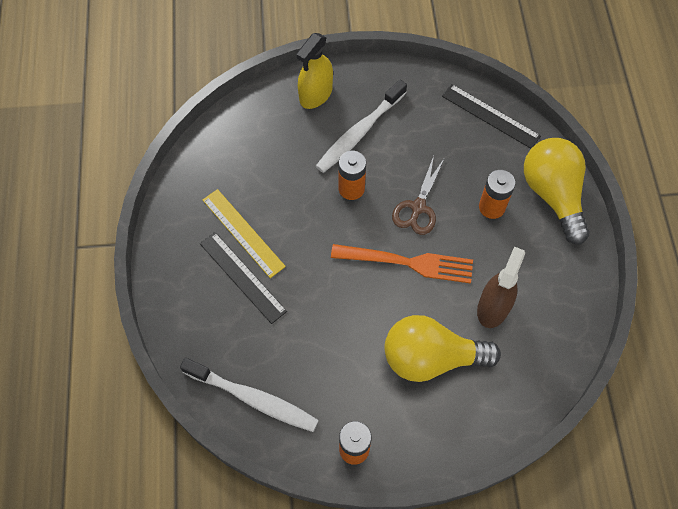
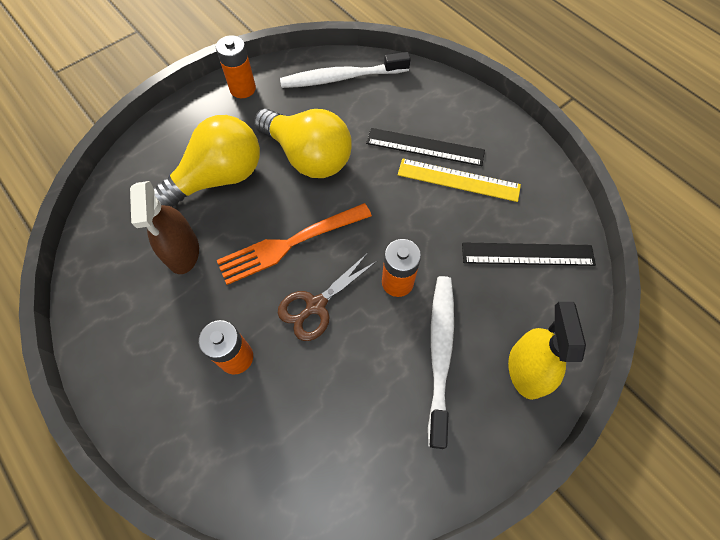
camera: 145 degrees right, 0 degrees up
(418, 207) = (316, 305): brown scissors -> brown scissors turned 120 degrees counterclockwise
(490, 116) = (303, 490): black ruler -> black ruler (527, 254)
(553, 195) = (170, 421): yellow light bulb -> yellow light bulb (308, 156)

